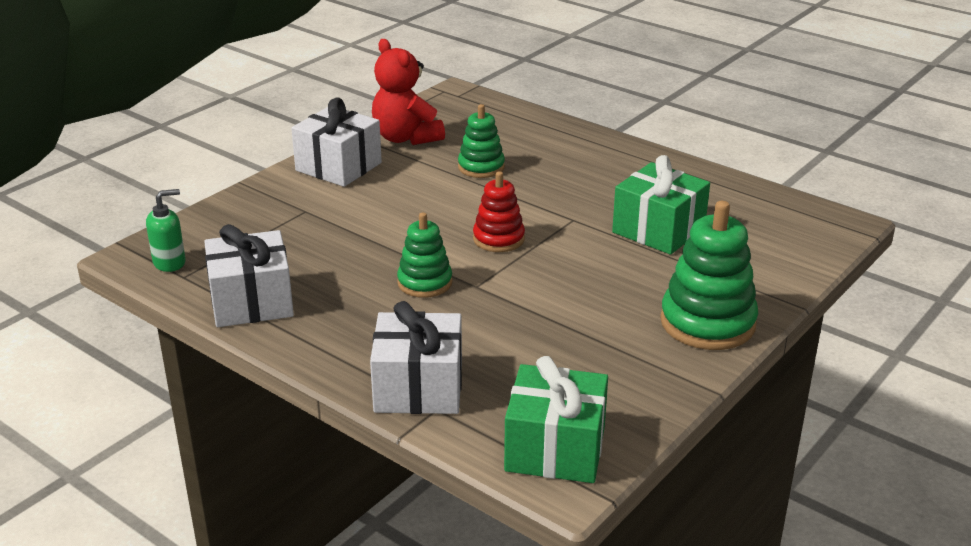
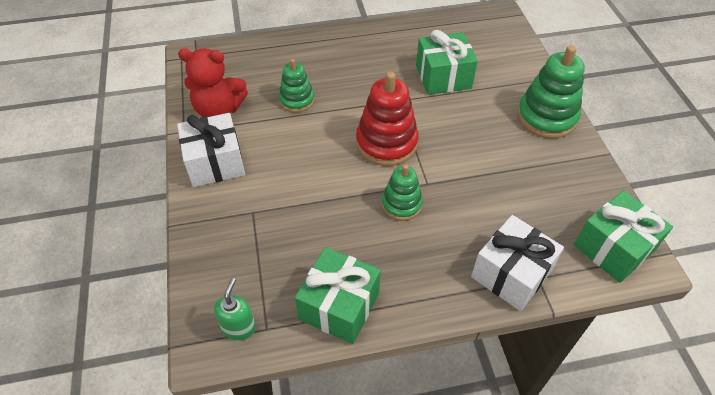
camera: 50 degrees left, 20 degrees up
(251, 302) = (339, 306): white gift -> green gift
(498, 239) = (386, 143): red stacking toy -> red stacking toy, size x1.64

